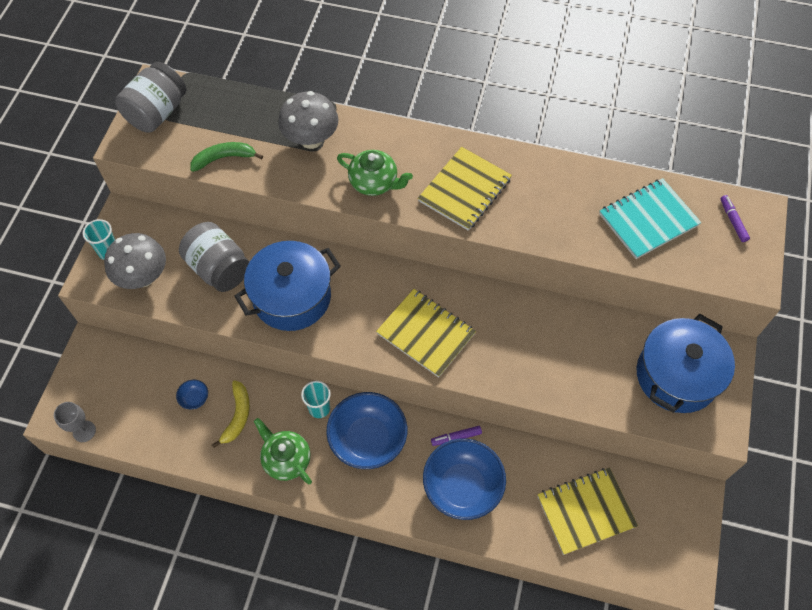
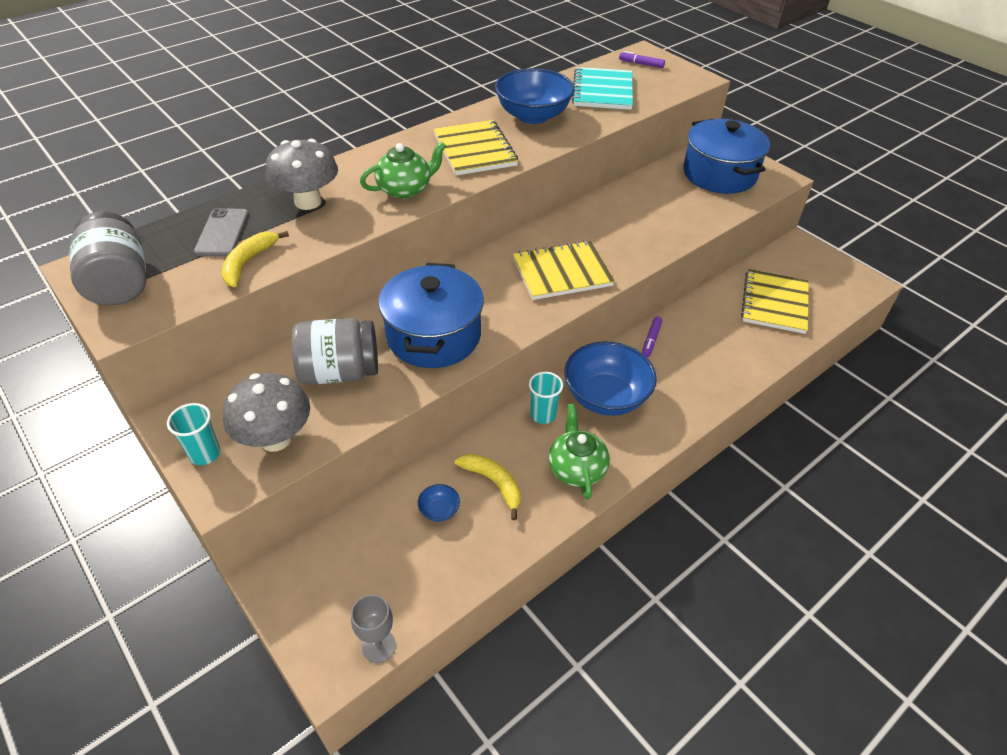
camera: 55 degrees left, 15 degrees down
(224, 158) = (248, 263): green banana -> yellow banana
(241, 121) = (222, 233): none -> grey phone
(286, 459) = (576, 468): green teapot -> green teapot turned 90 degrees clockwise
(462, 487) = (701, 360): blue bowl -> blue bowl (533, 116)

